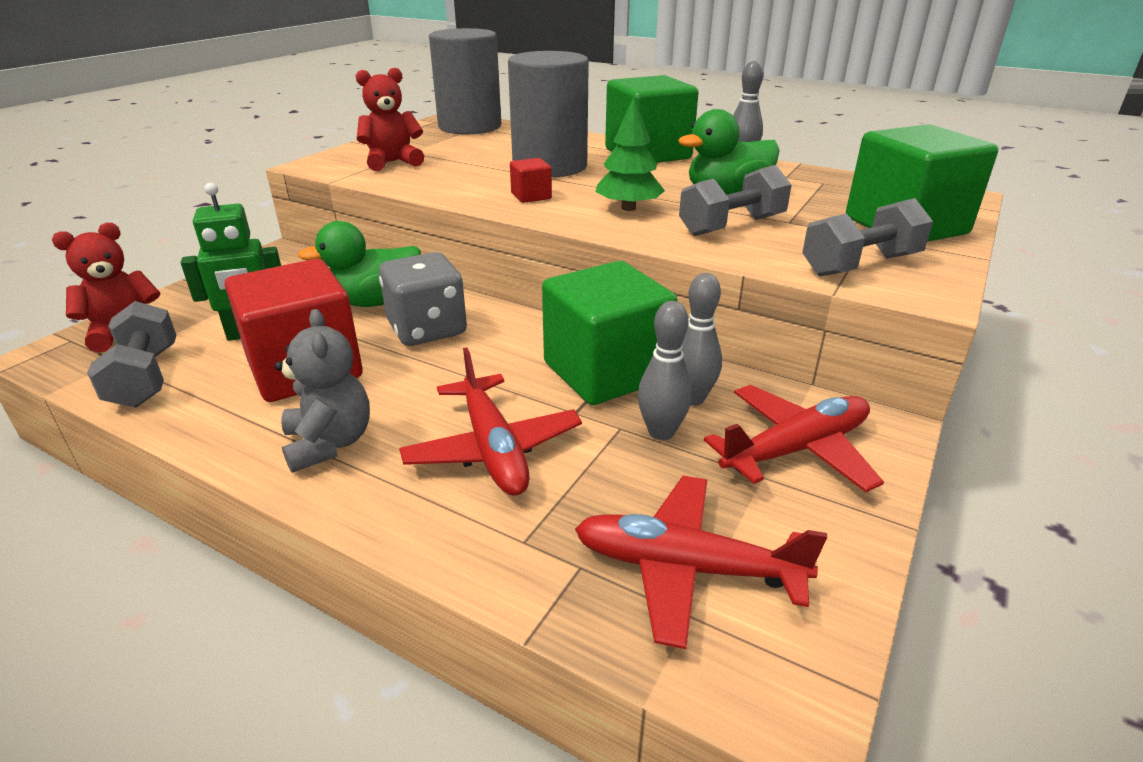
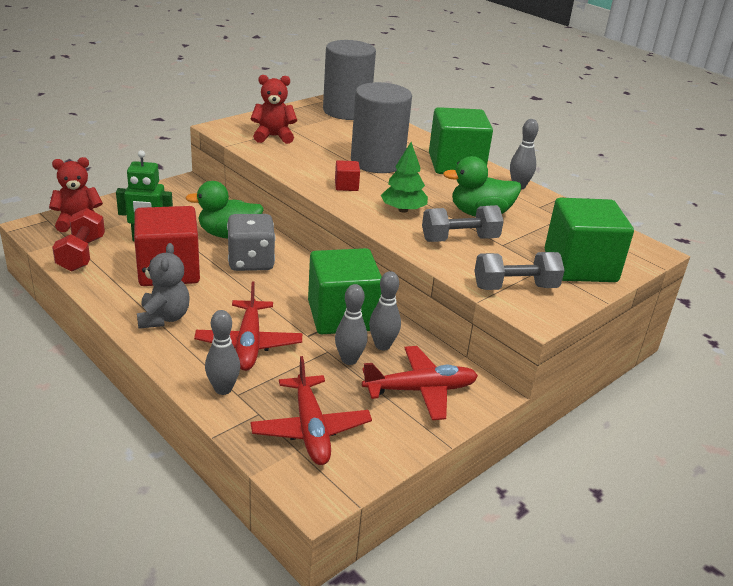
camera: 15 degrees right, 0 degrees up
(145, 377) = (81, 254): grey dumbbell -> red dumbbell
(494, 539) = (223, 389): none -> grey bowling pin
(685, 568) = (310, 429): red plane -> red plane turned 135 degrees counterclockwise

